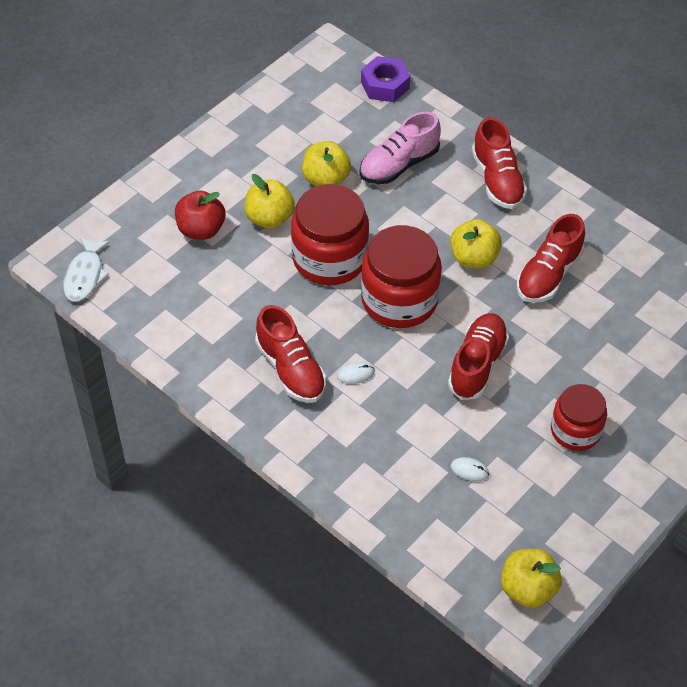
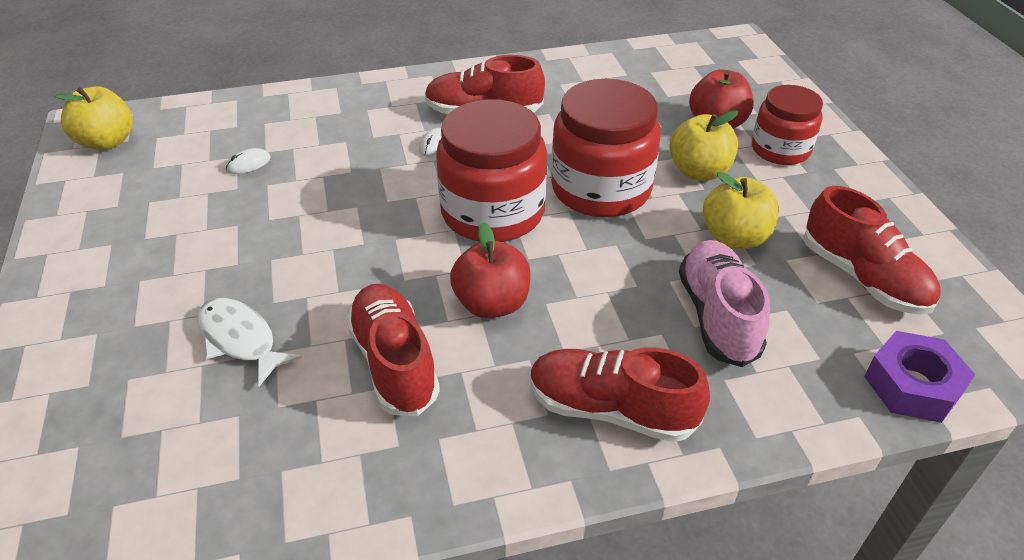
camera: 125 degrees right, 10 degrees down
(85, 276) = (706, 49): white fish -> white fish (240, 340)
(473, 258) = (492, 304): yellow apple -> red apple
(477, 364) = (347, 227): red shoe -> red shoe (863, 278)
(575, 430) = (182, 256): red jar -> red jar (780, 149)

